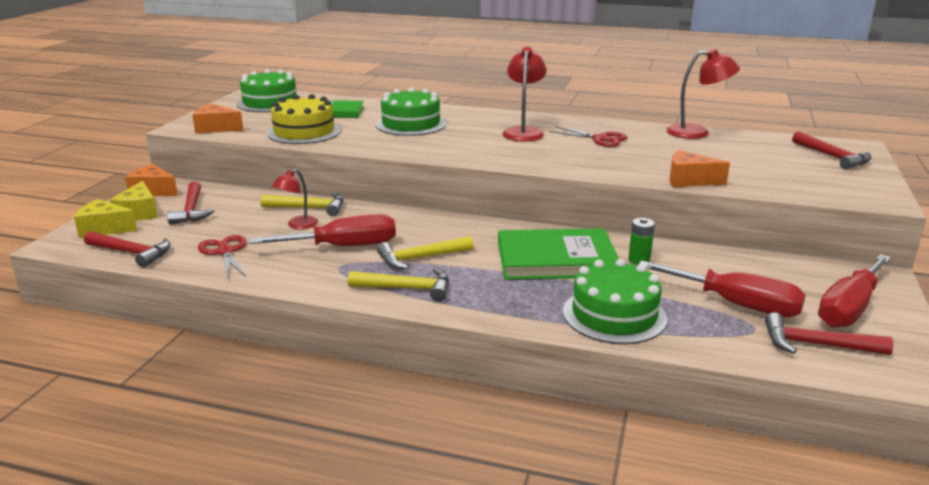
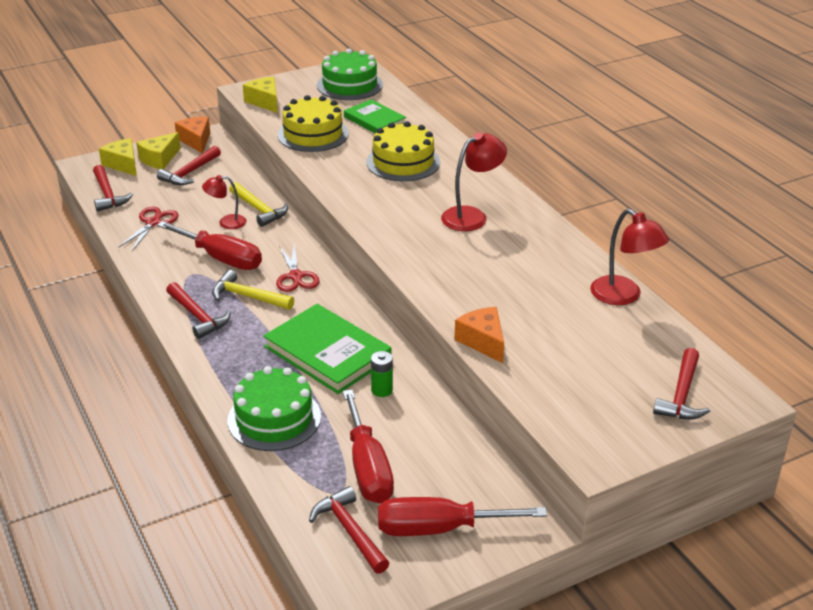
camera: 45 degrees right, 10 degrees up
(216, 128) = (265, 102): orange cheese -> yellow cheese
(407, 288) = (198, 316): yellow hammer -> red hammer
(411, 124) = (403, 162): green cake -> yellow cake
(600, 139) = (516, 257): red scissors -> red scissors (295, 276)

